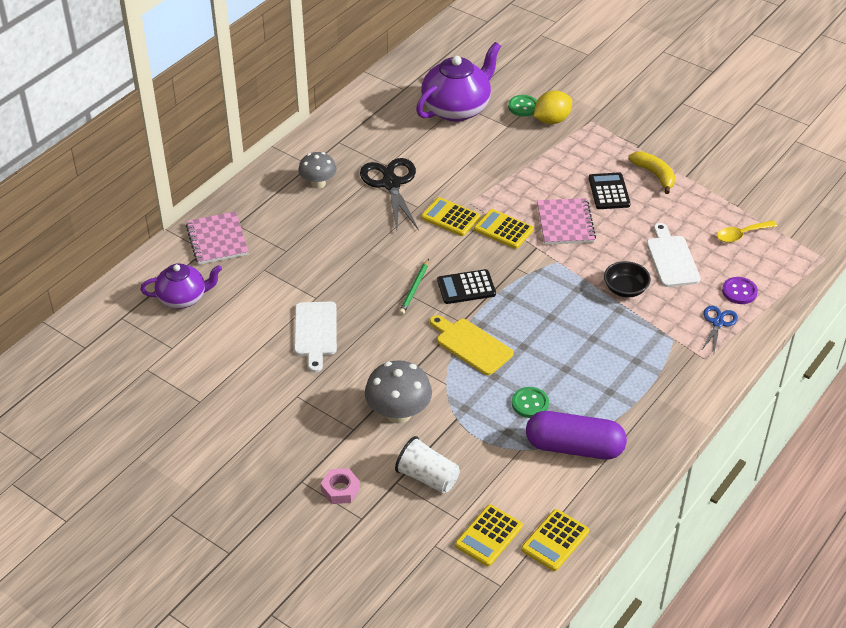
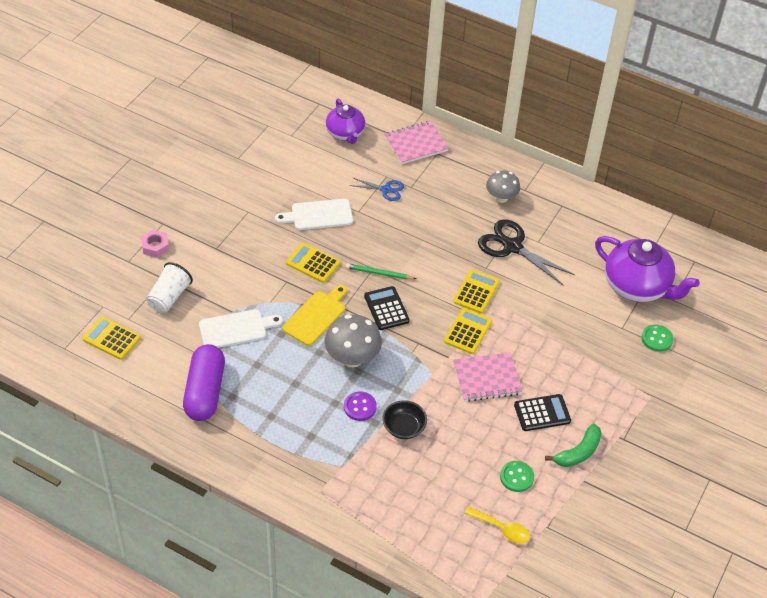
camera: 80 degrees right, 5 degrees up
(391, 184) = (512, 247): black scissors -> black scissors turned 120 degrees counterclockwise
(398, 413) = (234, 274): grey mushroom -> grey mushroom (352, 358)
(530, 403) = (252, 359): green button -> green button (516, 477)
(552, 120) = (642, 363): yellow lemon -> none
(555, 540) = (107, 381): yellow calculator -> yellow calculator (313, 263)
(654, 175) = (578, 452): yellow banana -> green banana
(671, 259) = (453, 466): white cutting board -> white cutting board (236, 329)
(718, 323) = (368, 503): blue scissors -> blue scissors (386, 189)
(739, 291) = (415, 523): purple button -> purple button (360, 407)
(741, 235) = (501, 529): yellow spoon -> yellow spoon turned 150 degrees clockwise

